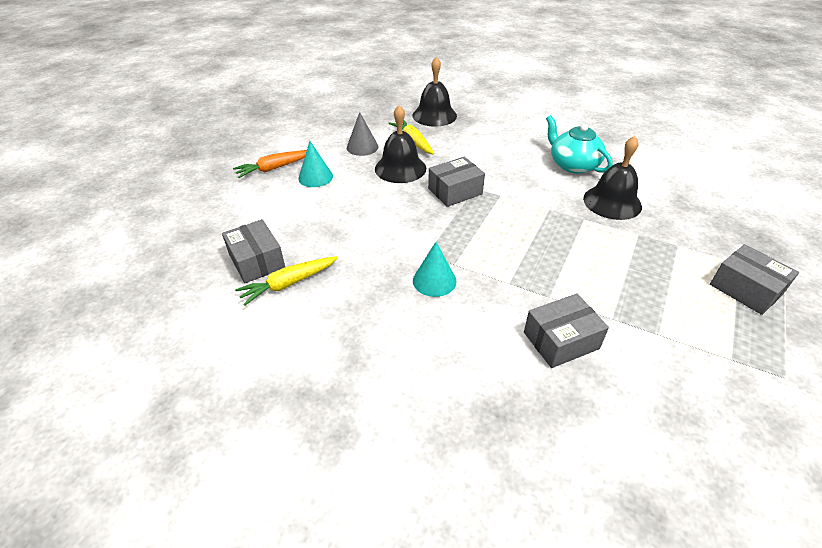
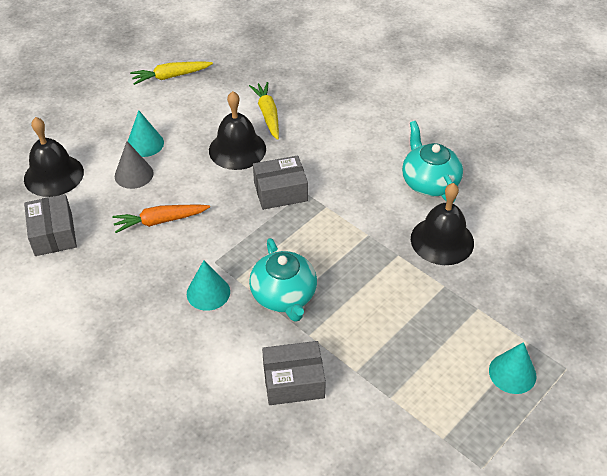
camera: 15 degrees right, 5 degrees up
(274, 168) = (107, 124): orange carrot -> orange carrot (160, 221)
(288, 284) = (73, 265): yellow carrot -> yellow carrot (170, 76)
(362, 147) = (210, 112): grey cone -> grey cone (134, 174)
(434, 115) = (310, 80): black bell -> black bell (54, 175)
(506, 269) = (284, 296): none -> turquoise teapot
(745, 289) = (512, 373): grey box -> turquoise cone

